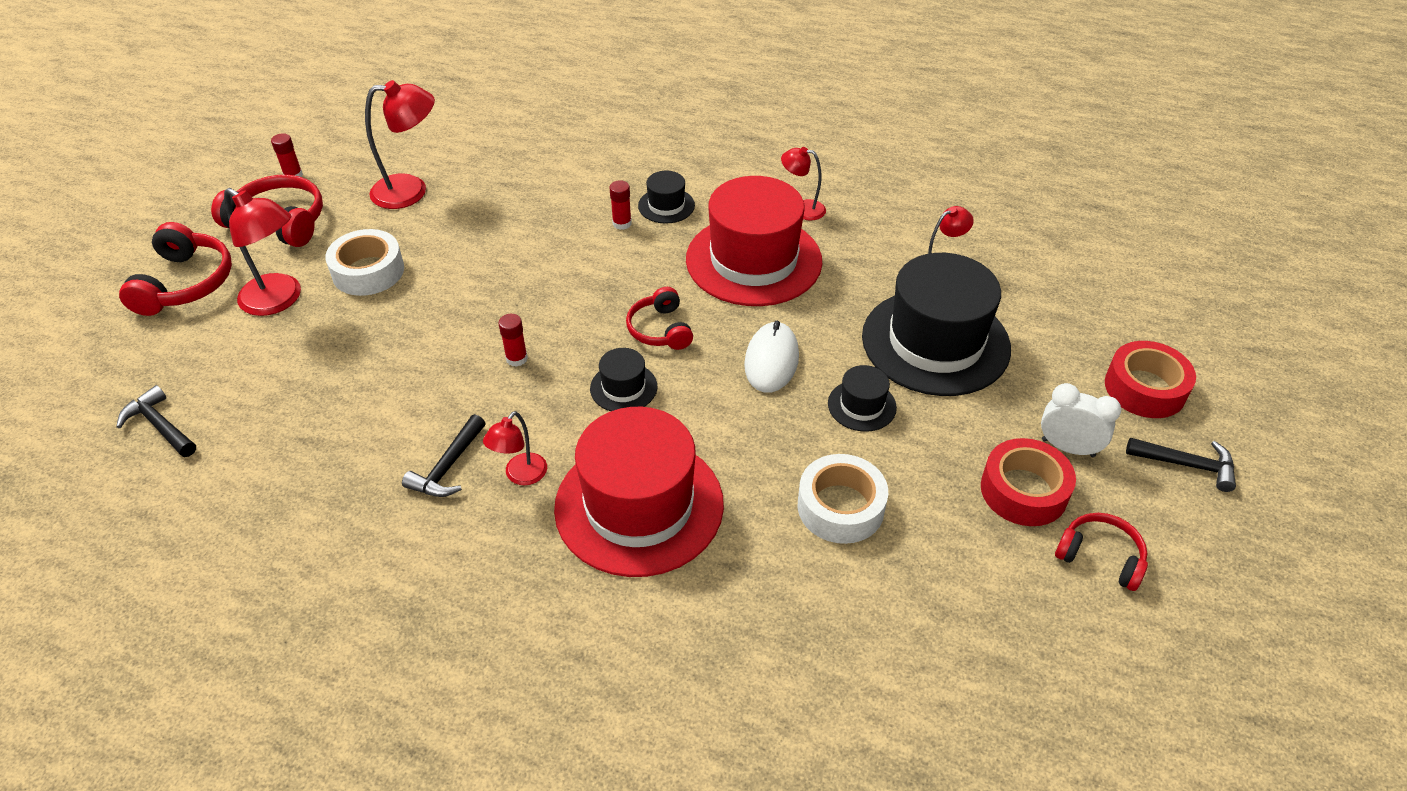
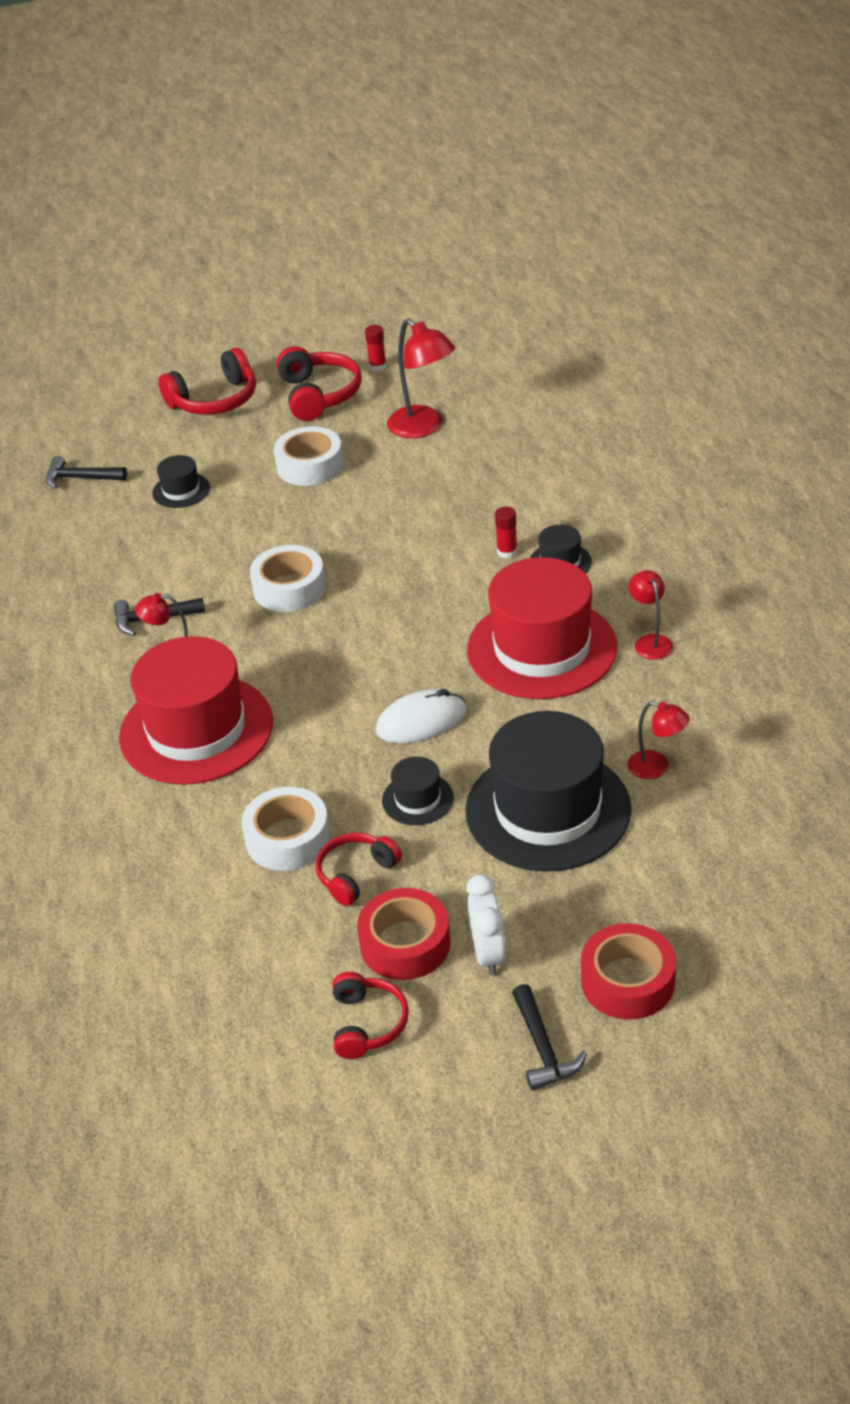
camera: 60 degrees right, 5 degrees down
(160, 425) = (80, 478): black hammer -> black hammer turned 90 degrees counterclockwise
(279, 300) = (239, 448): red lamp -> none
(516, 358) = (289, 588): red glue stick -> white tape
(623, 387) = (310, 658): black hat -> black hat (181, 490)
(660, 329) = (396, 642): red headphones -> red headphones (356, 874)

